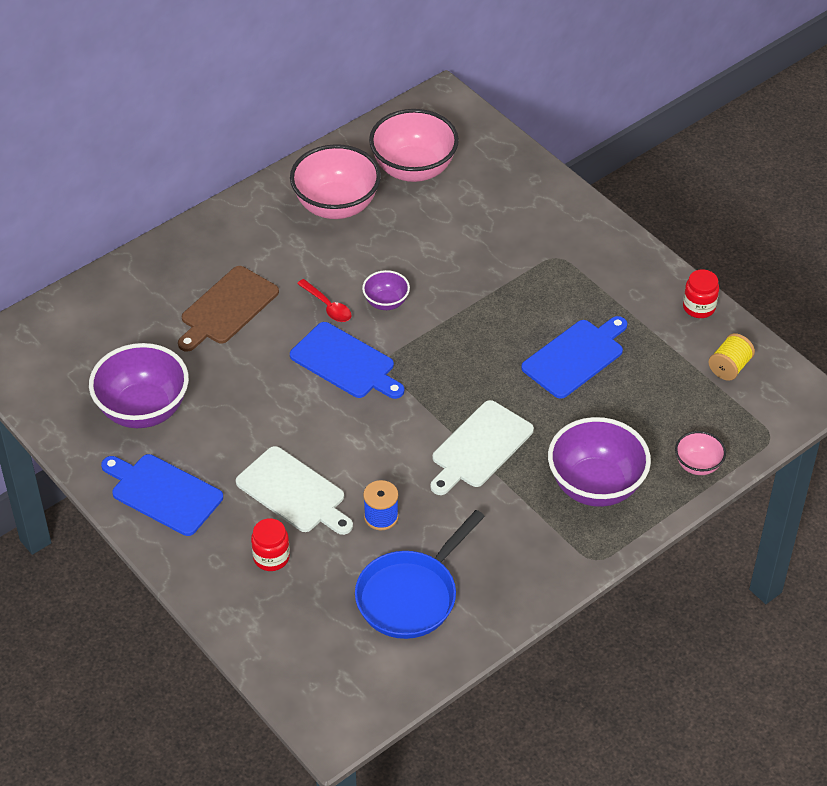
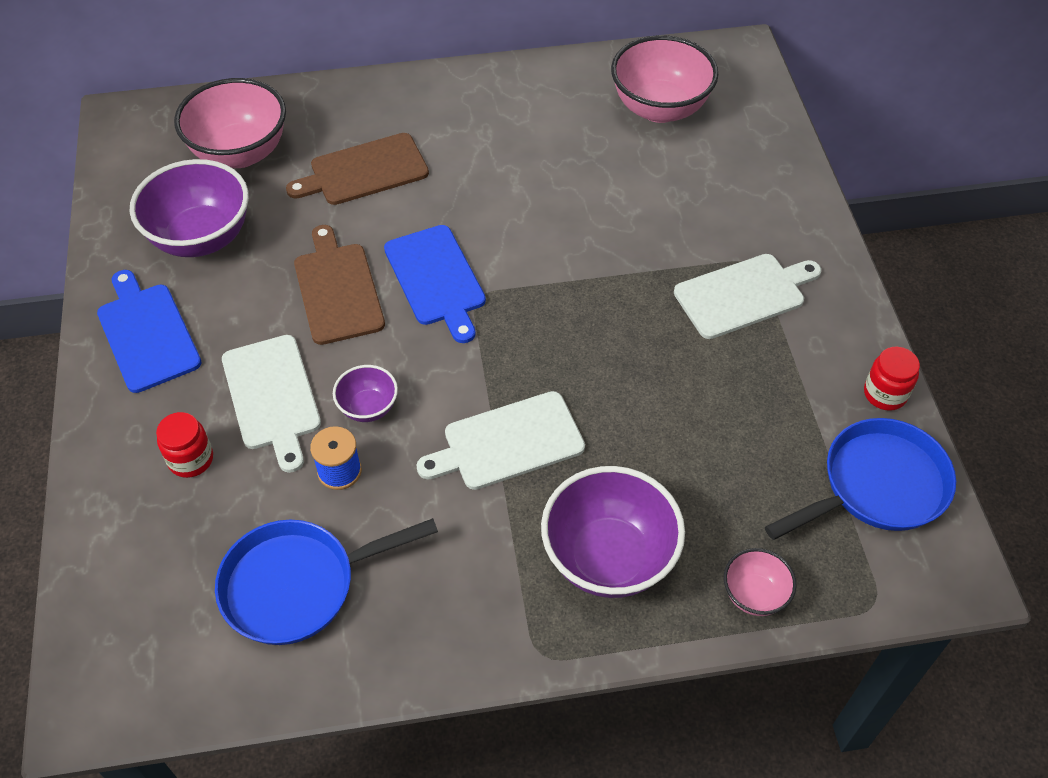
camera: 30 degrees right, 5 degrees up
(279, 401) = (338, 289): none -> brown cutting board
(327, 306) = (464, 211): red spoon -> none
(336, 206) = (552, 114): pink bowl -> pink bowl (240, 153)
(386, 302) = (527, 233): purple bowl -> purple bowl (368, 407)
(566, 281) = (743, 295): none -> white cutting board
(575, 357) = (694, 387): blue cutting board -> none
(729, 367) = (877, 486): yellow spool -> blue pan

